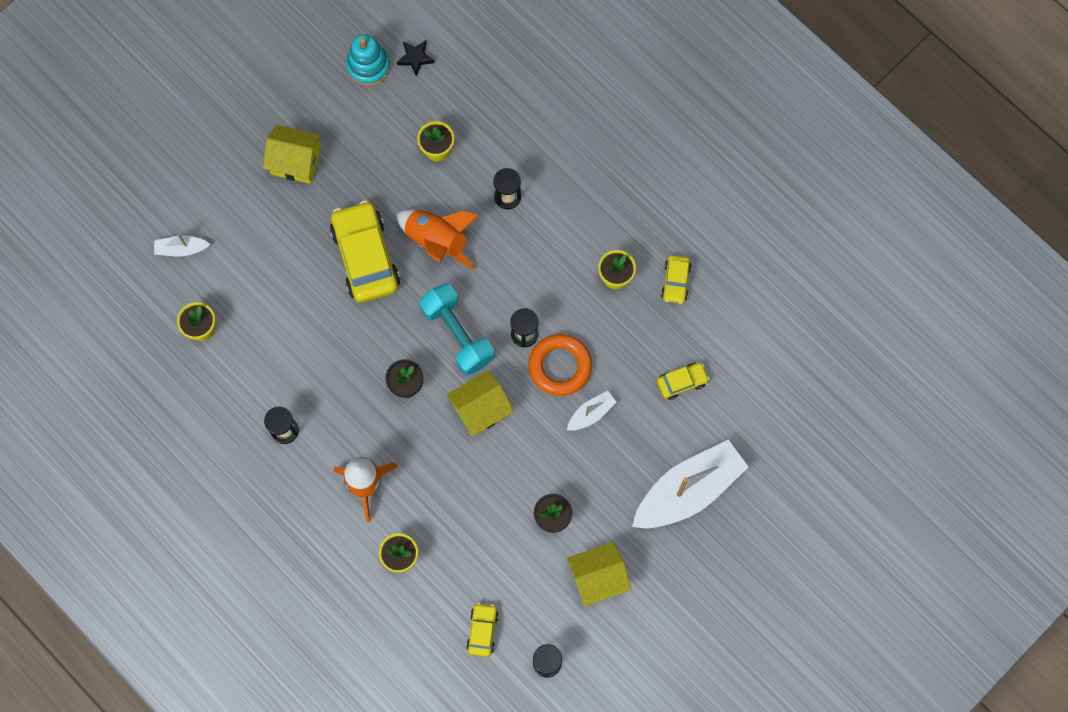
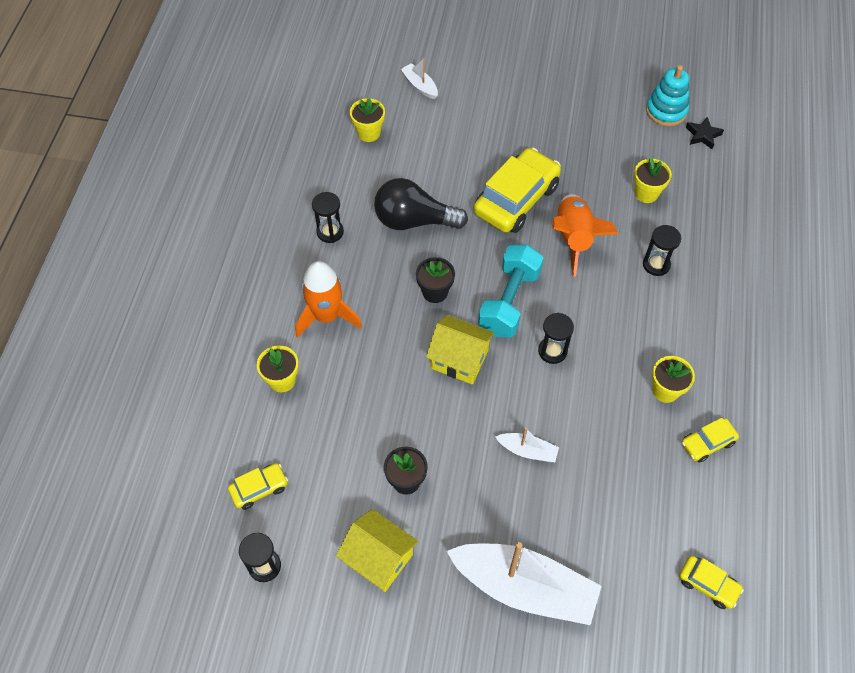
camera: 55 degrees right, 15 degrees down
(296, 161) = (549, 112): yellow house -> none
(325, 354) = (414, 220): none -> black light bulb
(560, 366) = (548, 397): orange ring -> none
(682, 382) = (621, 511): yellow car -> yellow car (708, 584)

